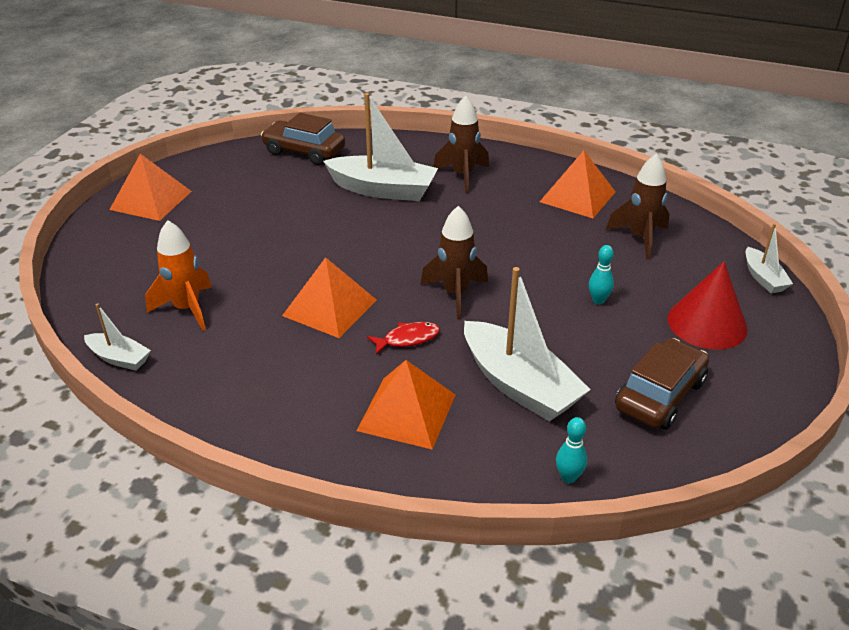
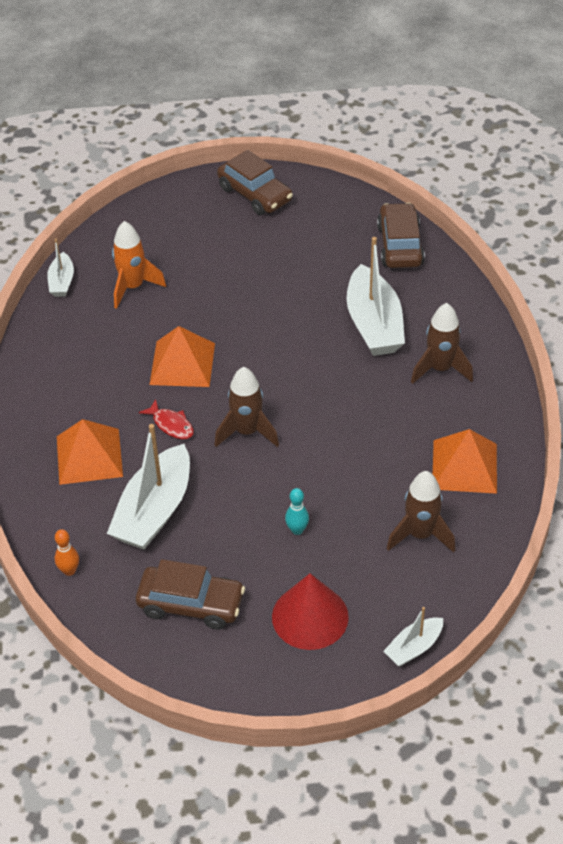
camera: 65 degrees right, 10 degrees up
(151, 200) = (255, 194): orange pyramid -> brown car
(568, 477) = (69, 571): turquoise bowling pin -> orange bowling pin

